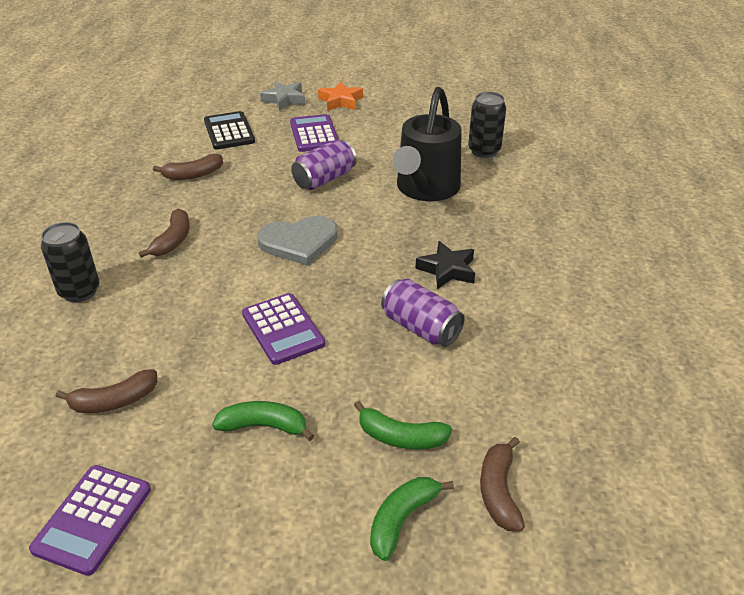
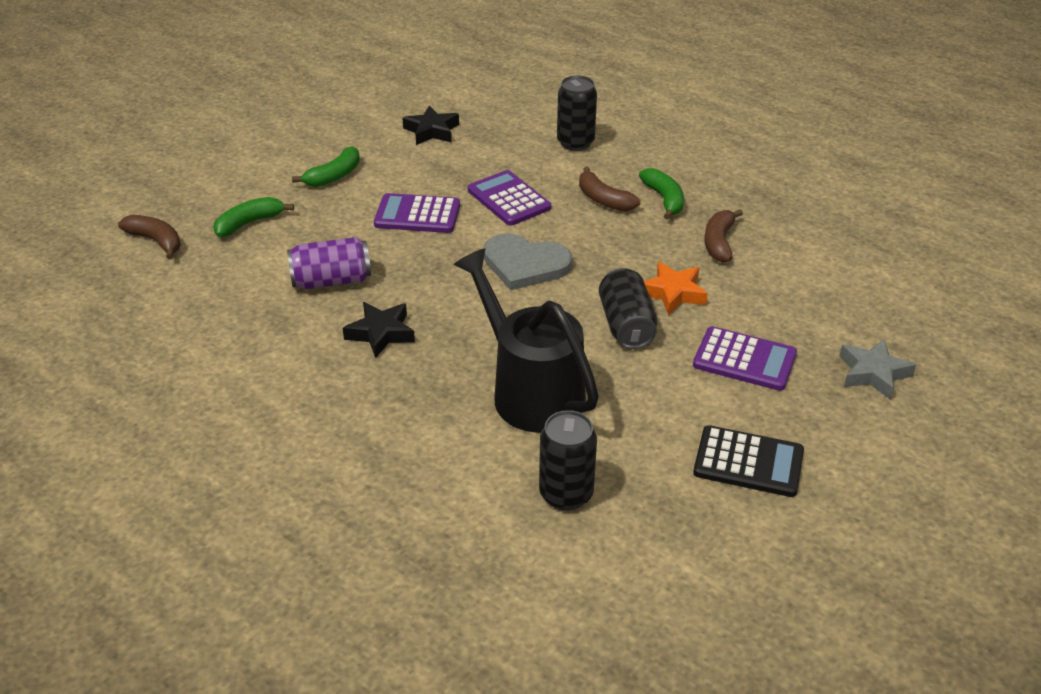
camera: 125 degrees right, 0 degrees up
(93, 519) = (346, 106): purple calculator -> purple calculator (509, 199)
(114, 401) = (432, 131): brown banana -> black star
(229, 131) = (806, 296): black calculator -> black calculator (748, 462)
(299, 242) = (525, 264): grey heart -> grey heart turned 90 degrees counterclockwise
(324, 179) = (626, 325): purple can -> black can
(340, 101) = (830, 425): orange star -> orange star (673, 293)
(402, 519) = (196, 198): green banana -> green banana (664, 199)

